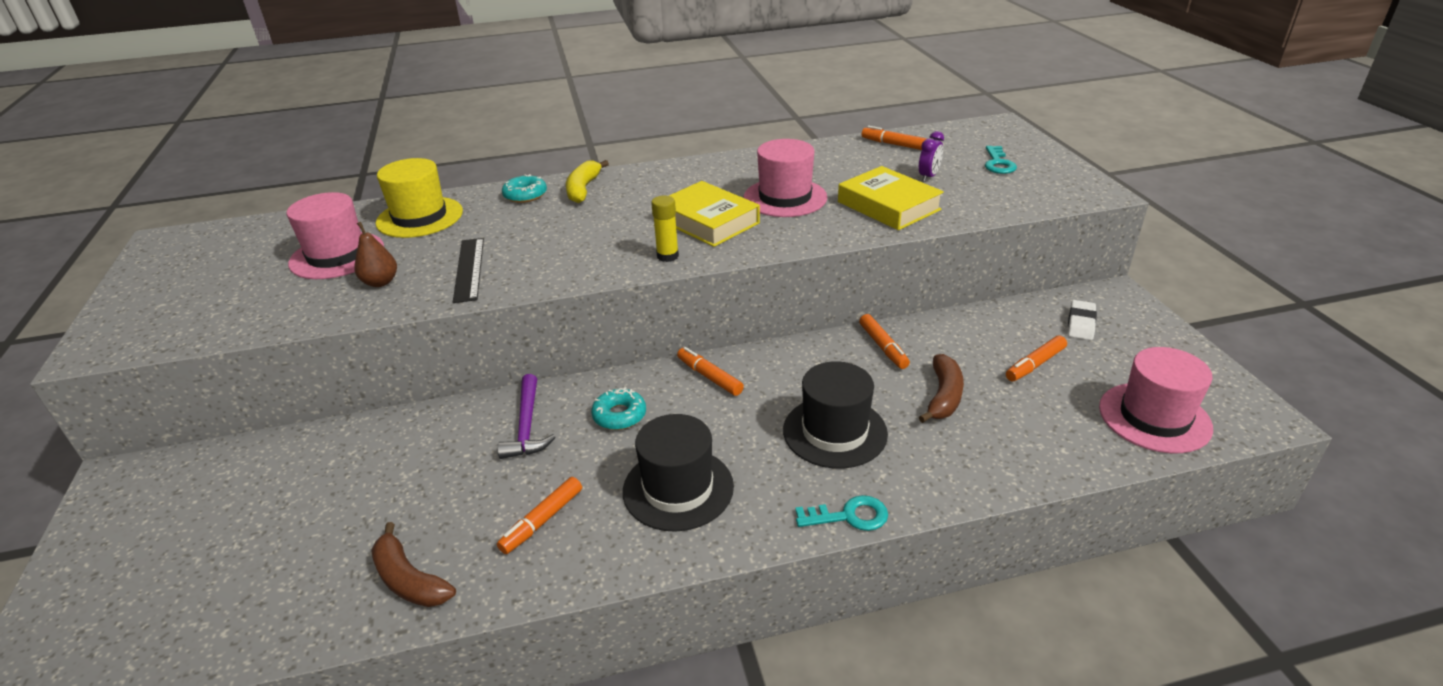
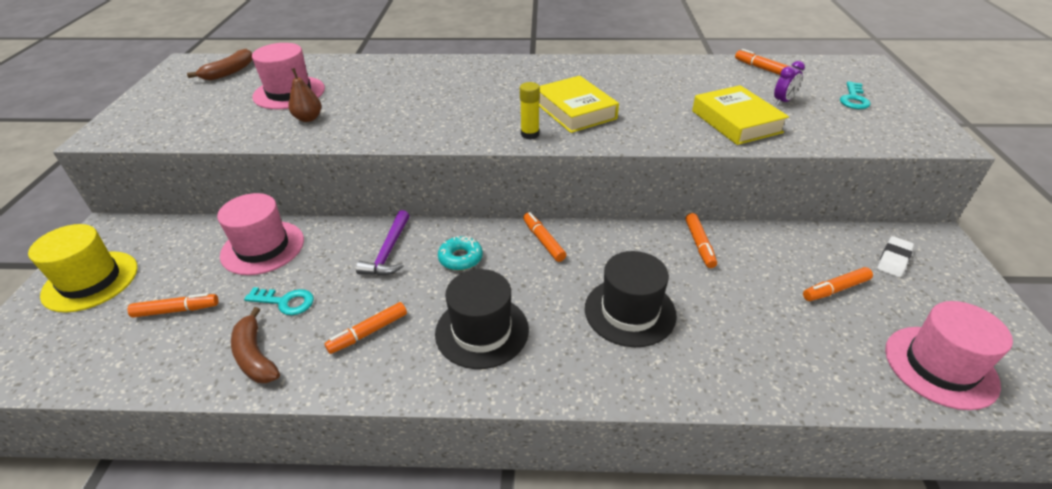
camera: 15 degrees right, 5 degrees up
(274, 552) = (176, 310): none -> orange marker
(420, 217) = (359, 73): yellow hat -> yellow hat (90, 281)
(469, 269) = (375, 119): black ruler -> none
(525, 195) = (443, 67): turquoise donut -> none
(583, 189) = (488, 69): yellow banana -> none
(785, 198) = (647, 100): pink hat -> pink hat (263, 247)
(849, 516) = (614, 391): turquoise key -> turquoise key (285, 302)
(943, 396) = (738, 301): brown banana -> brown banana (229, 72)

